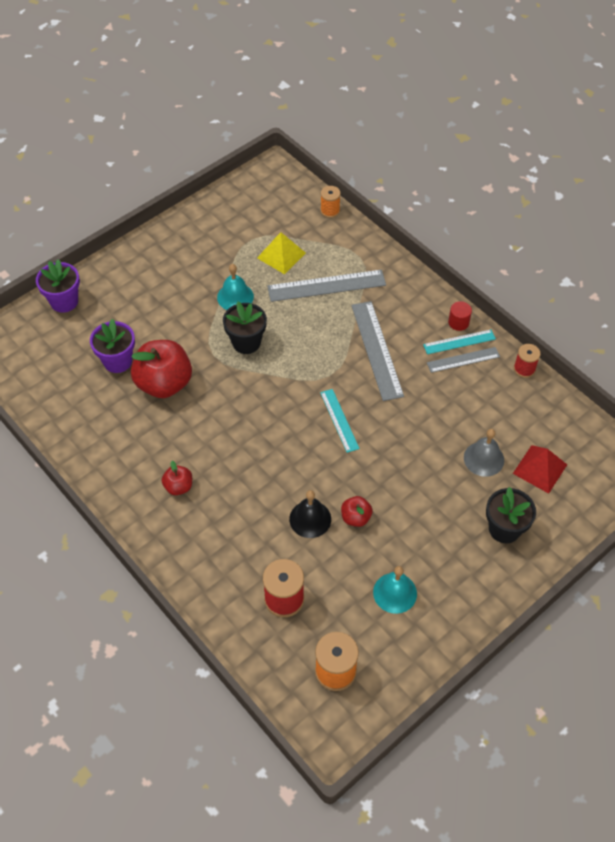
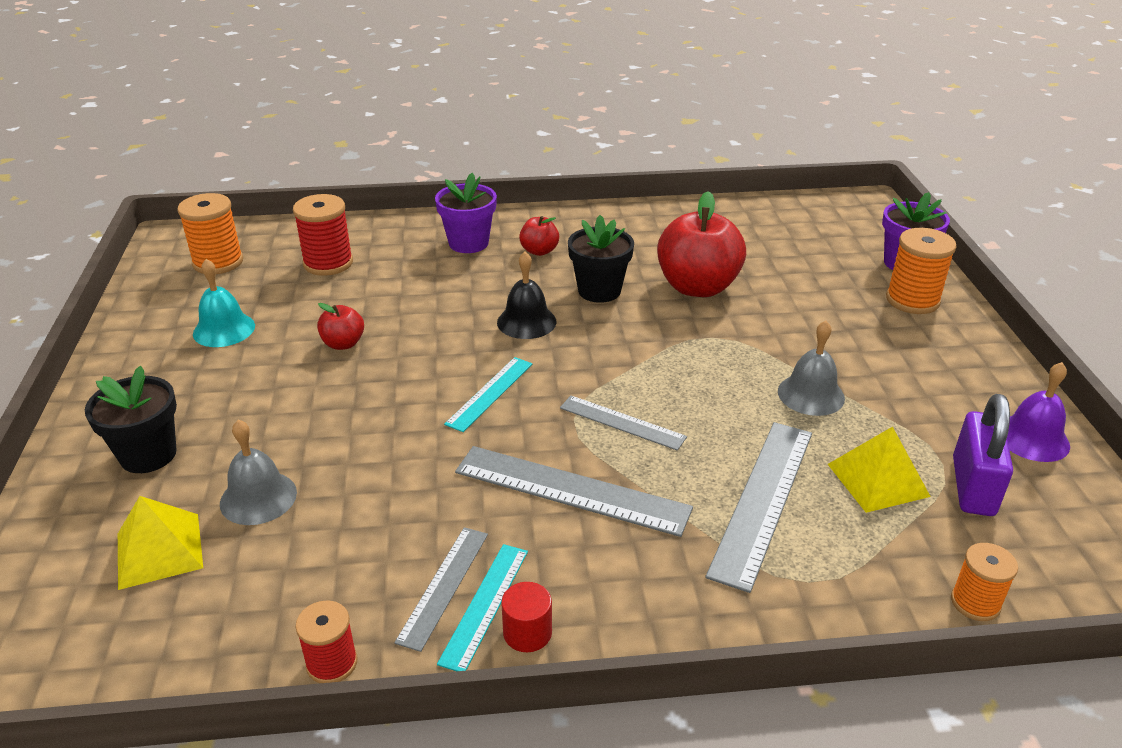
camera: 125 degrees right, 20 degrees down
(109, 286) = (912, 300): none -> orange spool
(117, 361) = (766, 269): purple flower pot -> purple flower pot (468, 243)
(209, 216) = (1032, 438): none -> purple bell
(235, 297) = (811, 394): turquoise bell -> grey bell
(246, 342) = (708, 370): black flower pot -> black flower pot (599, 291)
(260, 226) = (973, 486): none -> purple padlock
(310, 519) = (388, 313): black bell -> black bell (526, 322)
(316, 356) = (622, 422): none -> grey ruler
(339, 420) = (490, 393): turquoise ruler -> turquoise ruler turned 75 degrees counterclockwise
(540, 469) = (159, 550): red pyramid -> yellow pyramid

